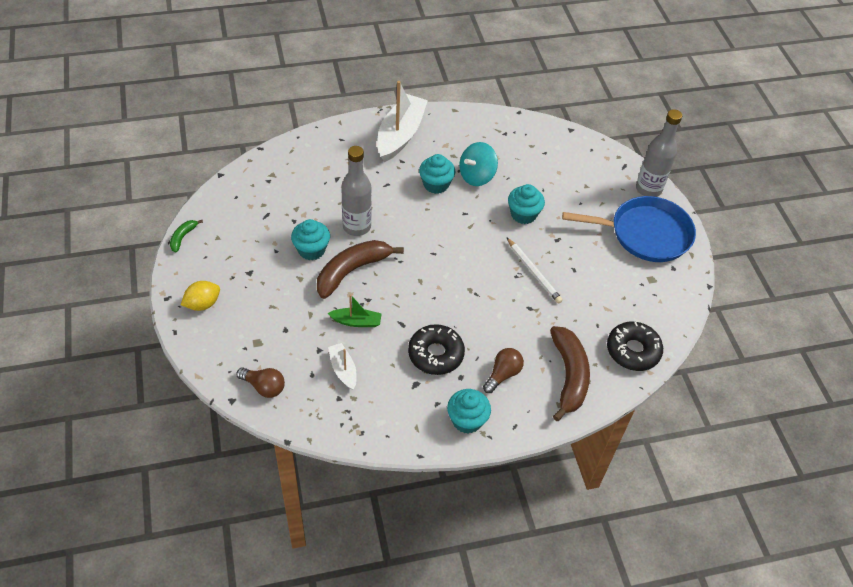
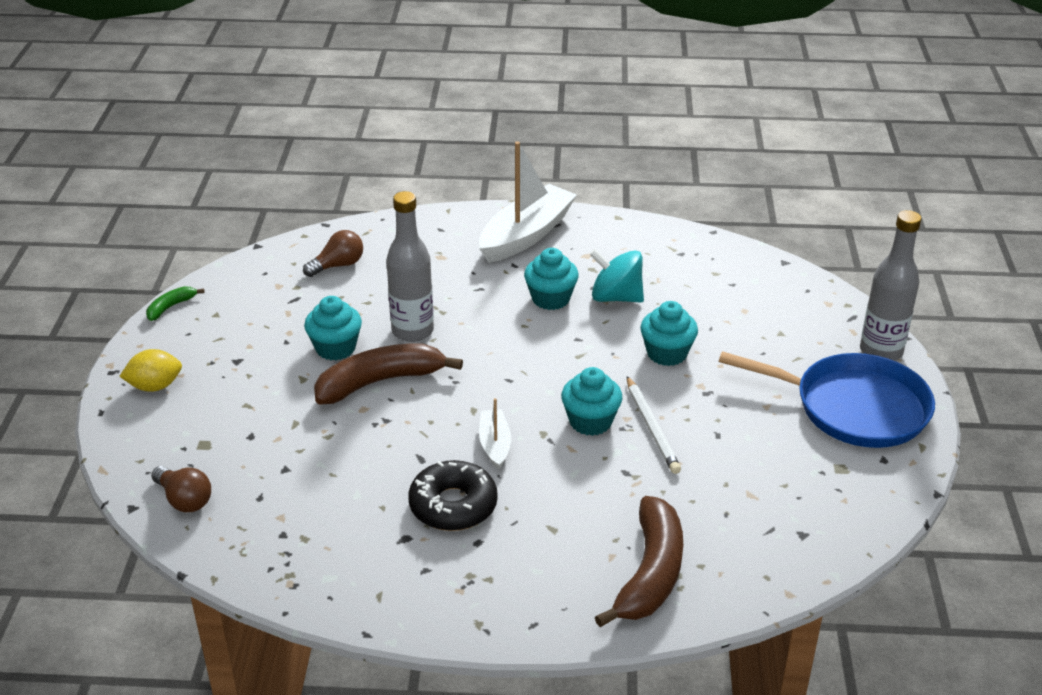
camera: 20 degrees right, 15 degrees down
(343, 369) = (307, 499): white boat -> white boat (495, 444)
(356, 321) = (356, 444): green boat -> none
(467, 420) = (461, 601): turquoise cupcake -> turquoise cupcake (590, 421)
(476, 176) = (616, 297): turquoise spinning top -> turquoise spinning top turned 45 degrees clockwise
(503, 374) = (544, 551): brown light bulb -> brown light bulb (338, 265)
(633, 351) = (771, 559): black donut -> none

